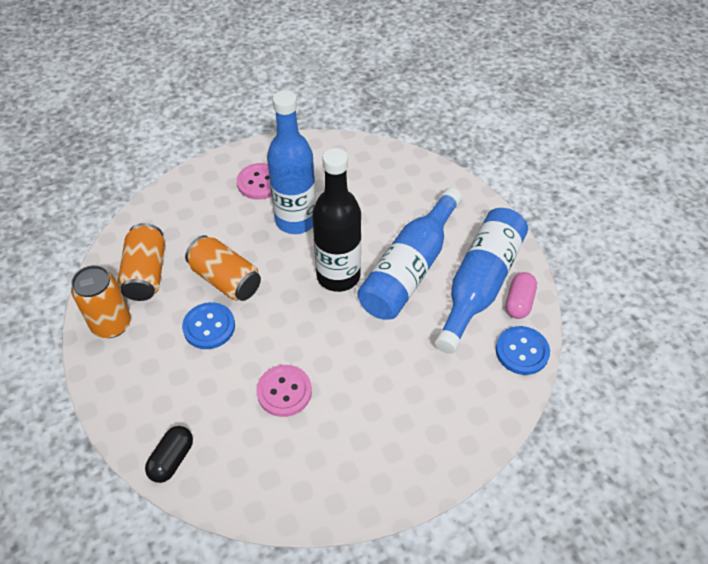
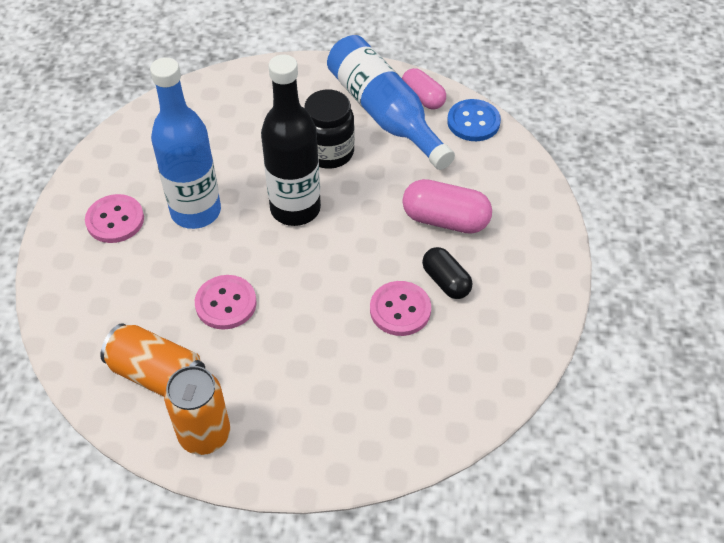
camera: 60 degrees left, 0 degrees up
(172, 459) = (417, 436): black capsule -> black capsule (446, 281)
(209, 327) = (277, 342): blue button -> none
(226, 279) = (226, 303): orange can -> pink button
(396, 381) = (445, 220): none -> pink capsule
(409, 269) = (329, 152): blue bottle -> black jar

